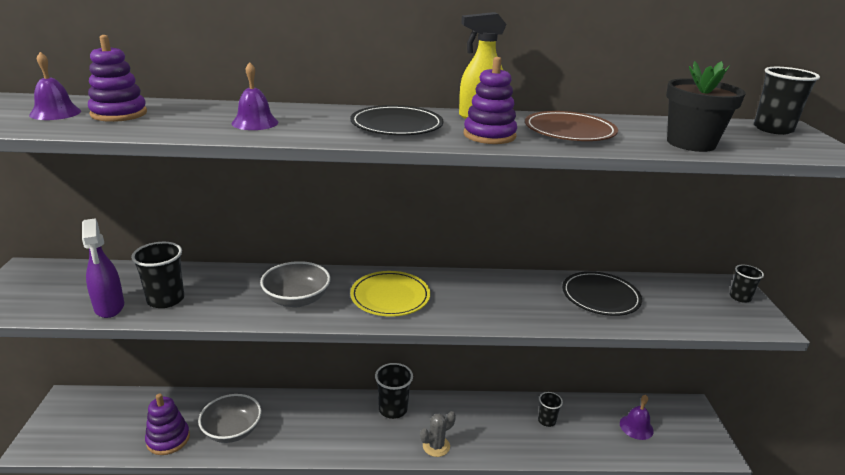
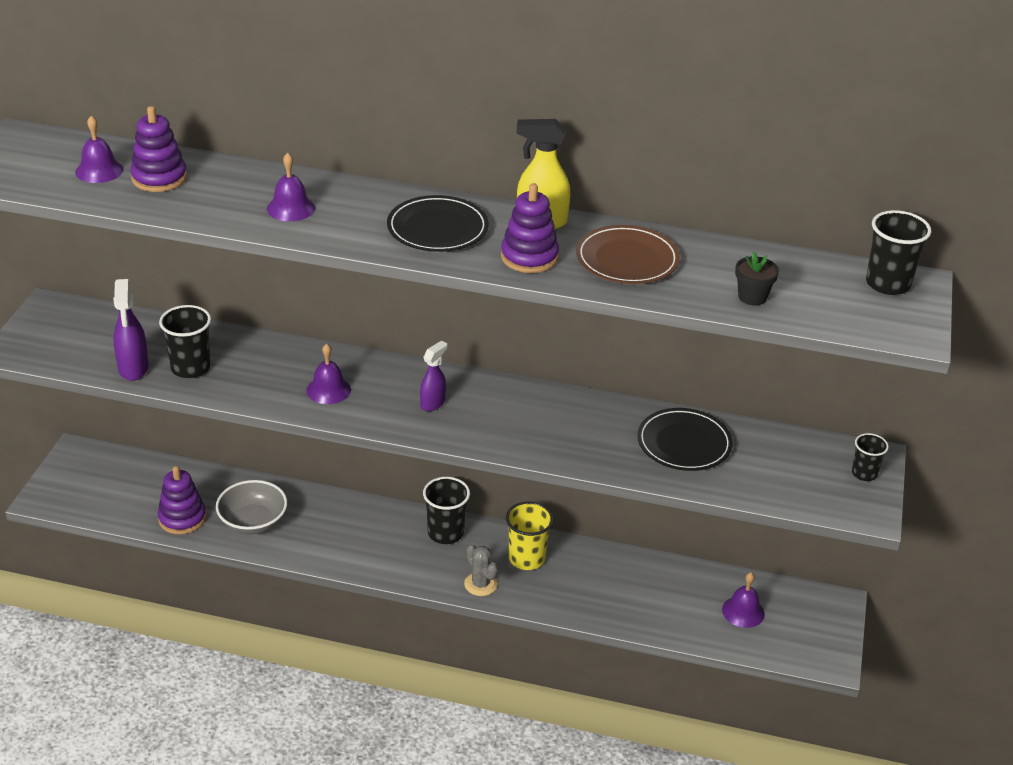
camera: 15 degrees right, 10 degrees up
(297, 299) = (328, 390): grey bowl -> purple bell
(390, 297) = (433, 403): yellow plate -> purple spray bottle
(436, 446) = (480, 584): grey cactus -> grey cactus turned 75 degrees clockwise
(462, 417) = (526, 558): none -> yellow cup
(546, 420) = (631, 582): black cup -> none
(691, 143) = (752, 297): black flower pot -> black flower pot, size x0.54

